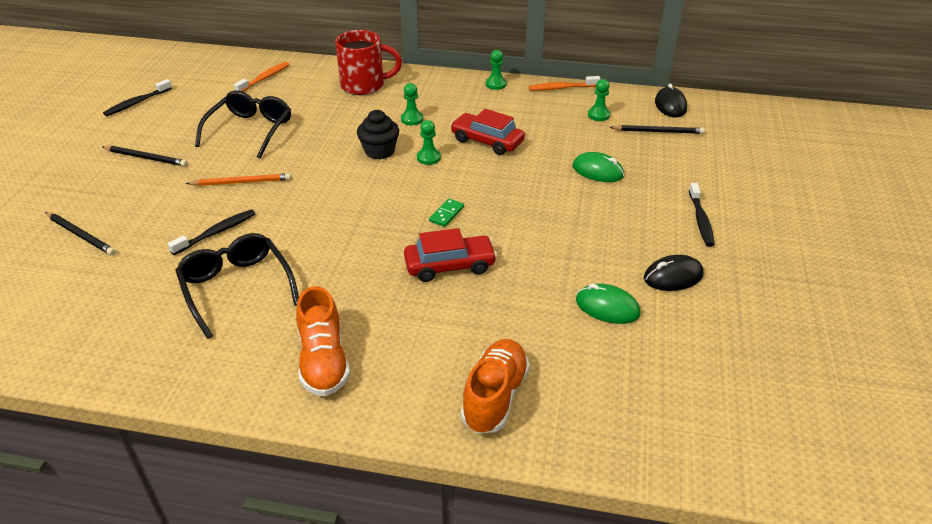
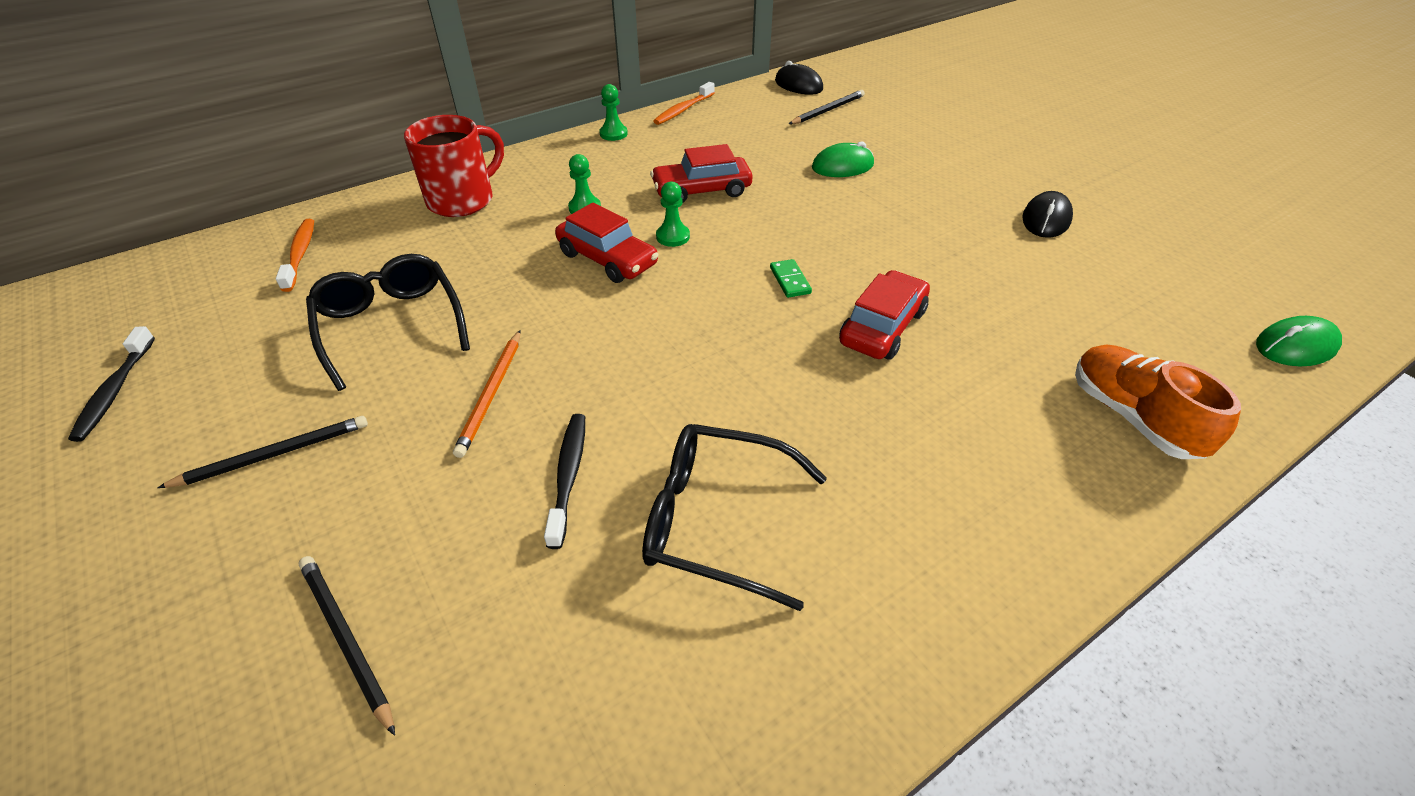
camera: 45 degrees left, 5 degrees up
(80, 235) = (346, 640): black pencil -> black pencil turned 120 degrees counterclockwise
(241, 182) = (492, 394): orange pencil -> orange pencil turned 150 degrees clockwise
(324, 361) = (955, 517): orange shoe -> none
(379, 151) = (607, 259): black cupcake -> red car
(598, 115) = (757, 119): green pawn -> none
(607, 307) = (1054, 275): green mouse -> green mouse (1295, 346)
(700, 220) = (981, 164): black toothbrush -> none

